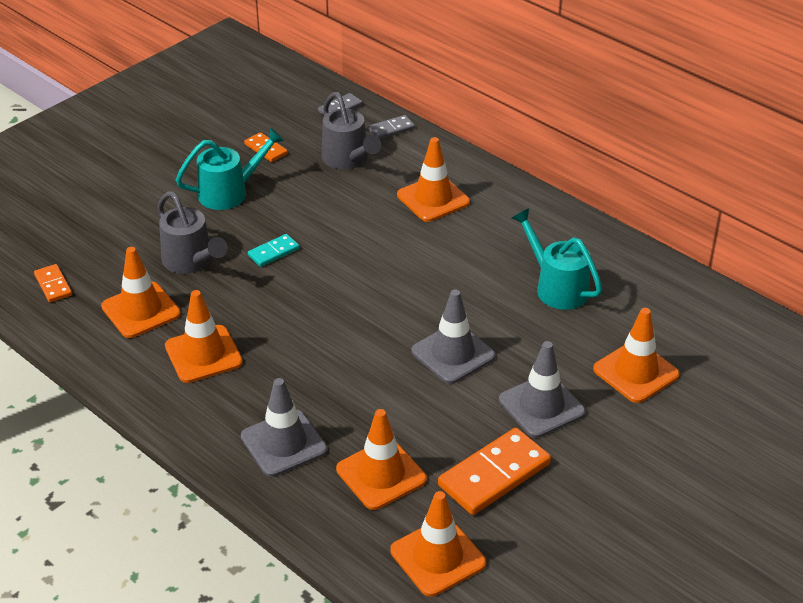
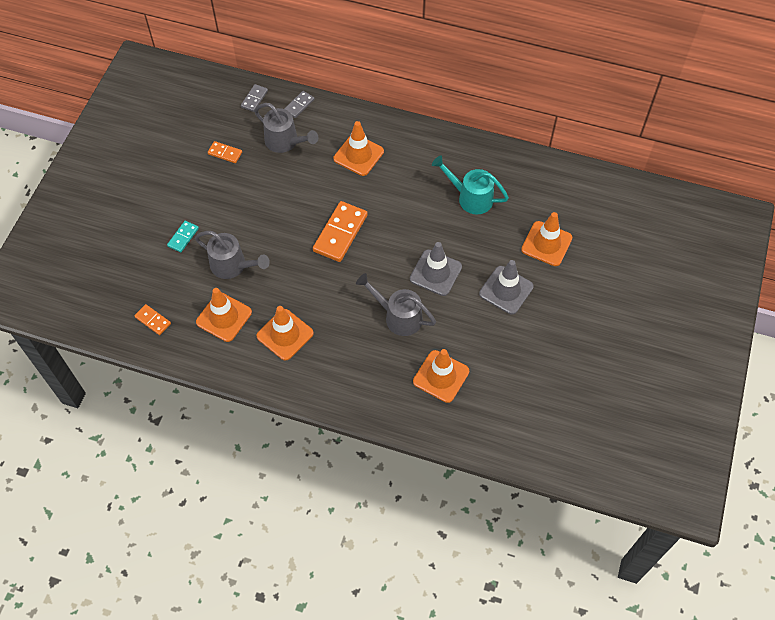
camera: 25 degrees left, 20 degrees up
(230, 192) = (223, 199): turquoise watering can -> none
(273, 252) = (281, 238): turquoise domino -> turquoise domino (183, 237)
(283, 443) = (372, 379): grey traffic cone -> none
(367, 385) = (398, 316): none -> grey watering can
(438, 557) = (502, 418): orange traffic cone -> none
(494, 474) = (504, 349): orange domino -> orange domino (340, 233)

